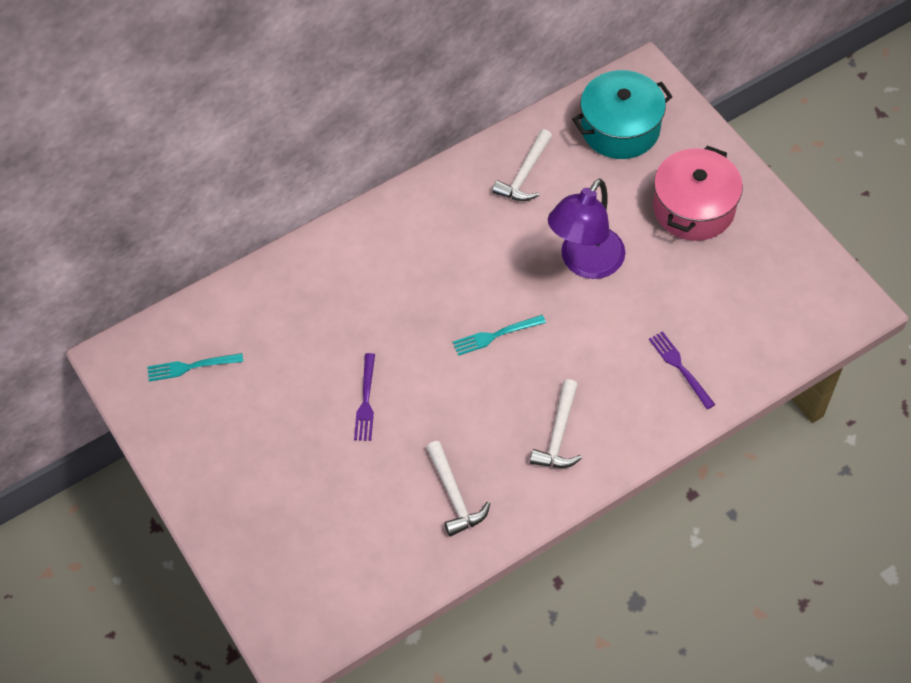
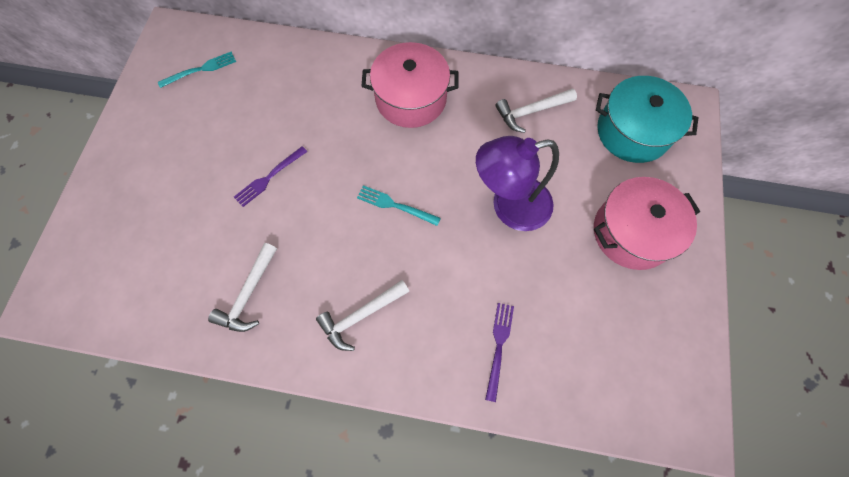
camera: 40 degrees right, 10 degrees up
(190, 367) = (201, 69): turquoise fork -> turquoise fork turned 120 degrees clockwise
(413, 242) = (411, 98): none -> pink pot

